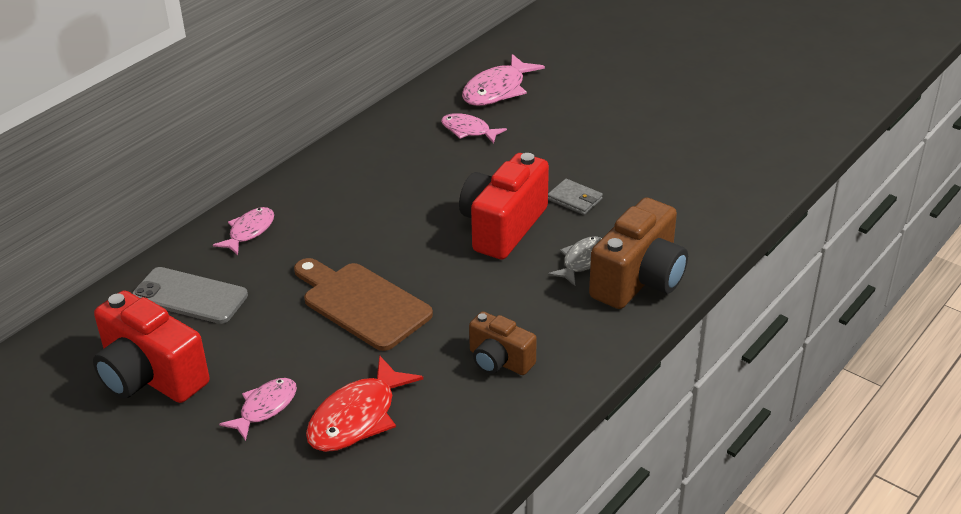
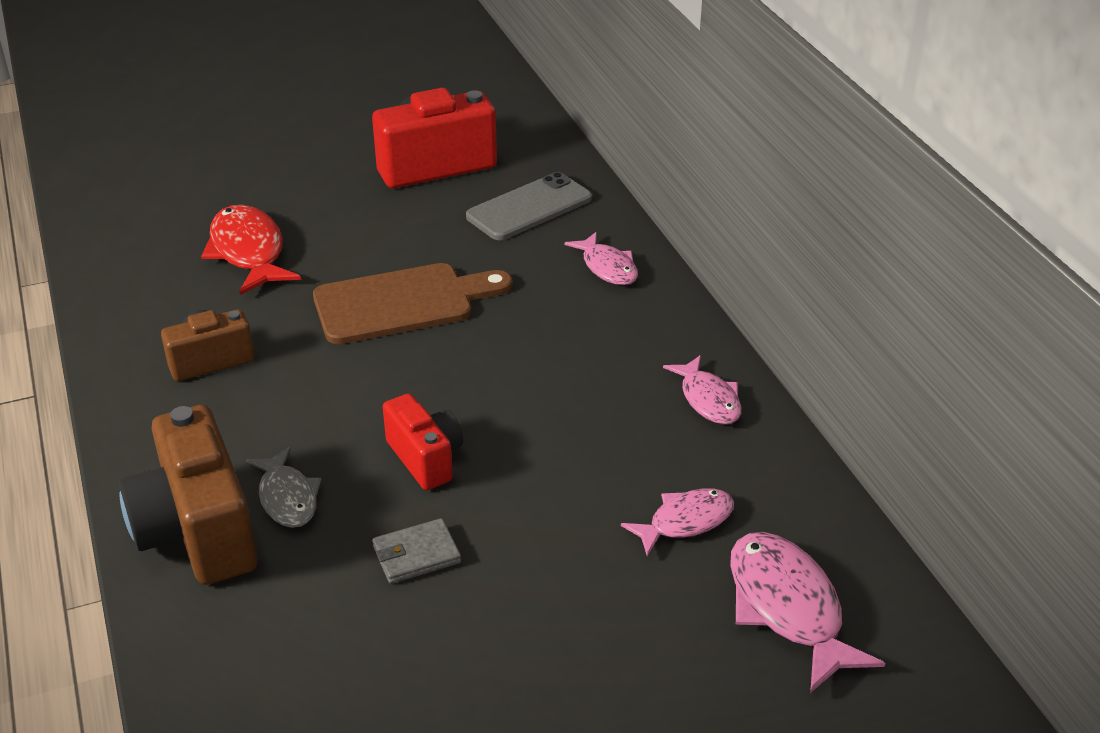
camera: 120 degrees right, 0 degrees up
(265, 408) = (322, 209): pink fish -> pink fish (708, 399)
(503, 227) = (425, 458): red camera -> red camera, size x0.59

